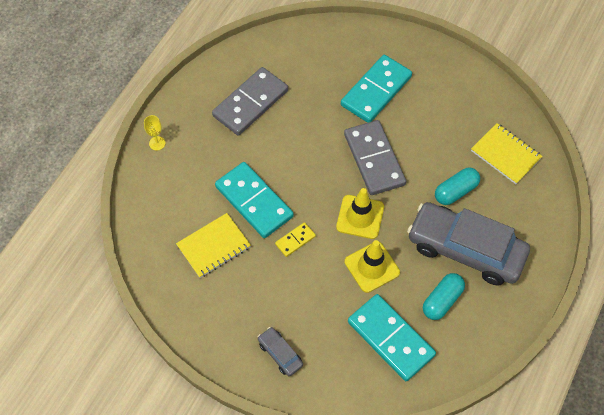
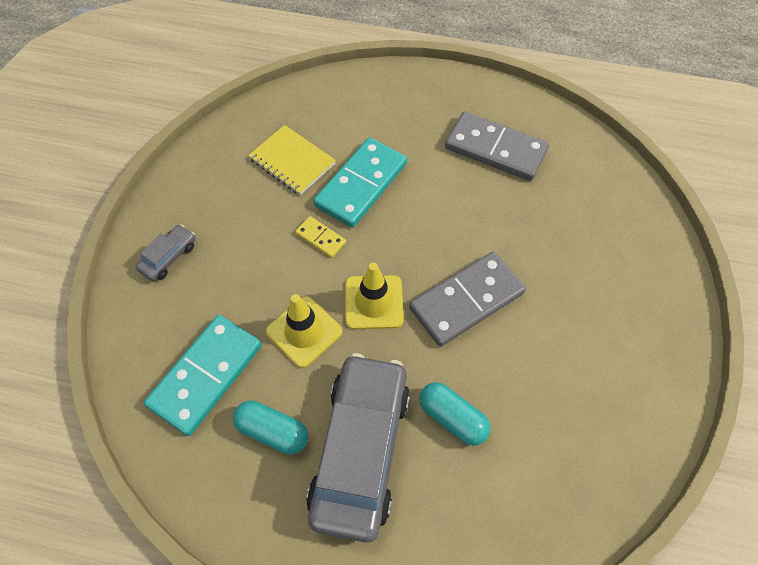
camera: 75 degrees right, 0 degrees up
(157, 143) = (407, 80): yellow goblet -> none
(376, 91) = (577, 280): turquoise domino -> none
(505, 154) = (543, 482): yellow notebook -> none

